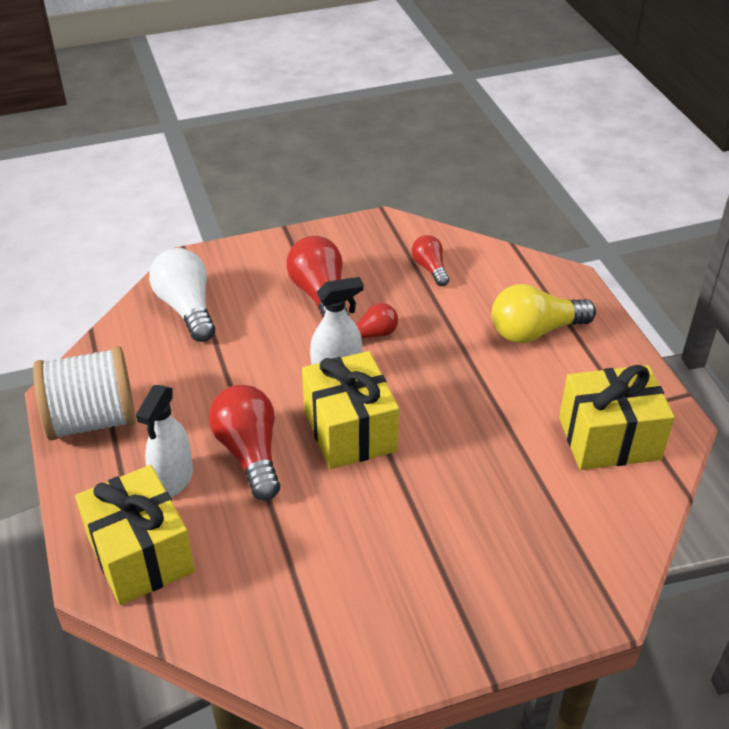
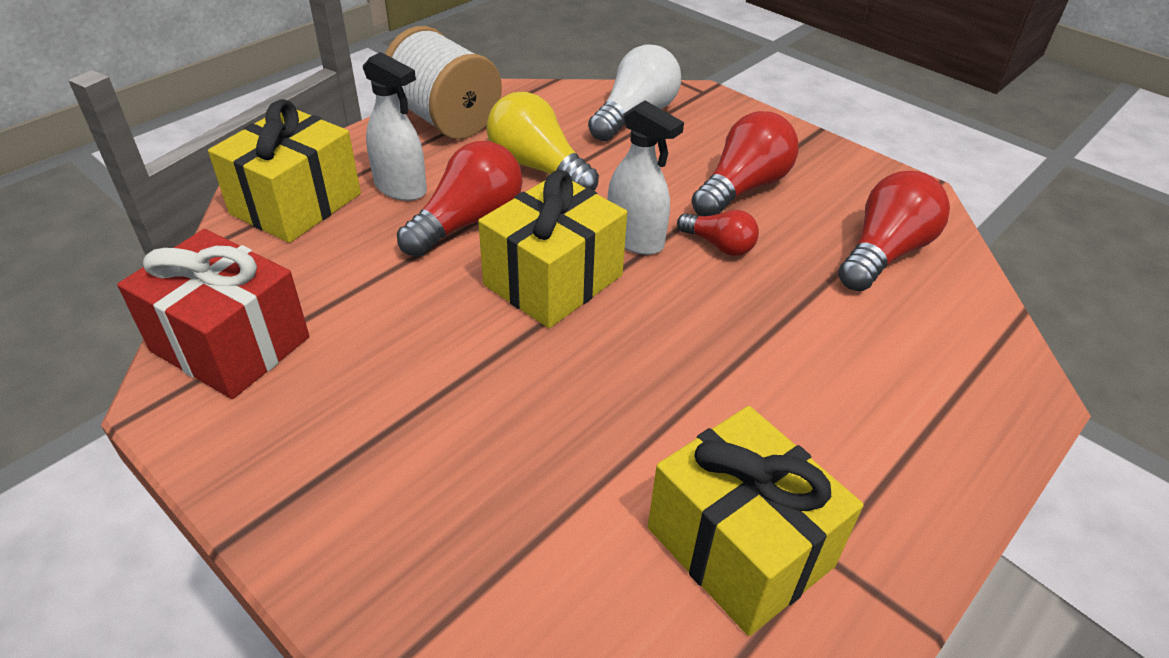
camera: 60 degrees right, 0 degrees up
(172, 480) = (401, 188): white spray bottle -> white spray bottle turned 135 degrees counterclockwise
(298, 637) = (230, 344): none -> red gift
(430, 268) = (884, 253): red light bulb -> red light bulb, size x1.74
(535, 331) = (878, 389): yellow light bulb -> yellow light bulb (538, 168)

